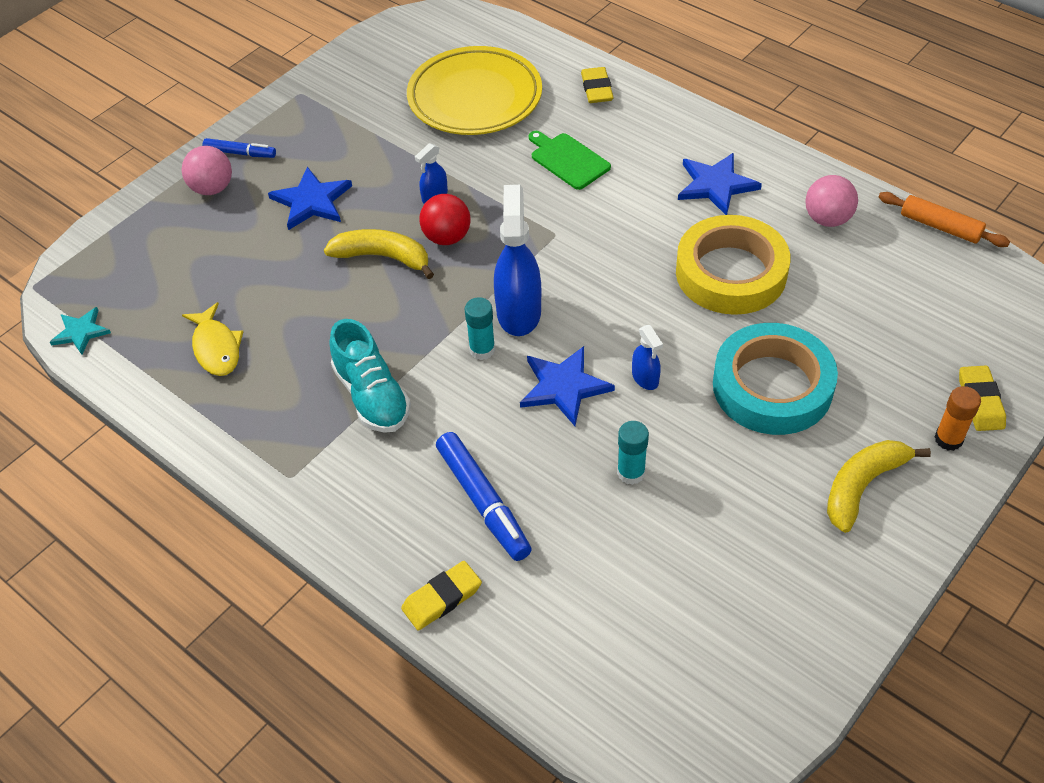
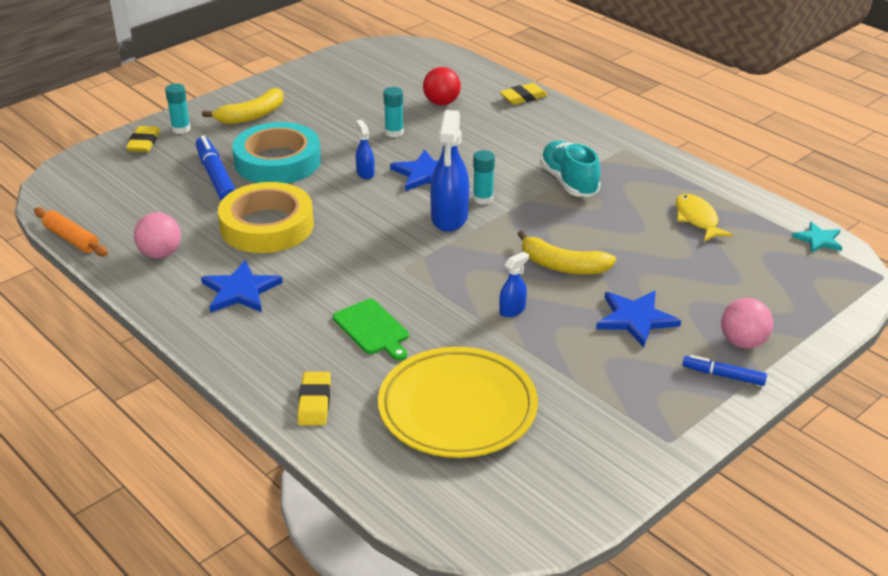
camera: 175 degrees left, 15 degrees down
(447, 237) = (503, 275): red ball -> red ball (441, 103)
(483, 502) = (493, 129): blue marker -> blue marker (216, 176)
(948, 439) = (181, 129): orange glue stick -> turquoise glue stick

